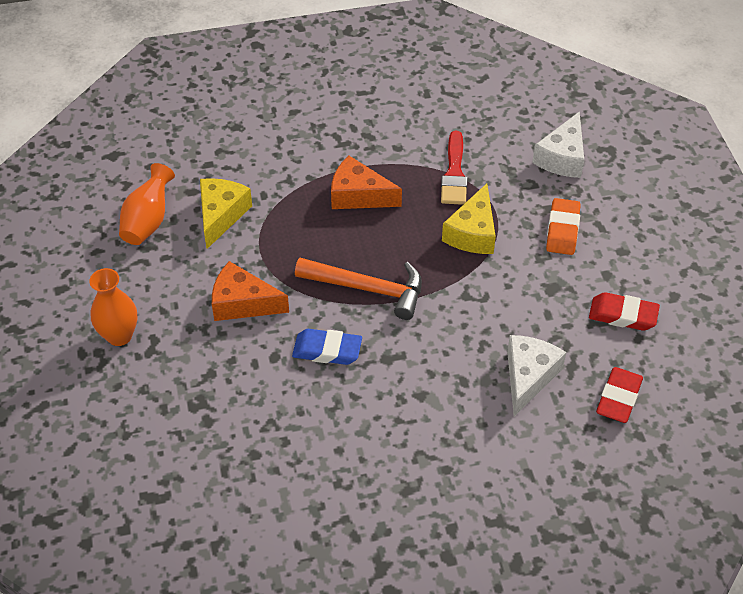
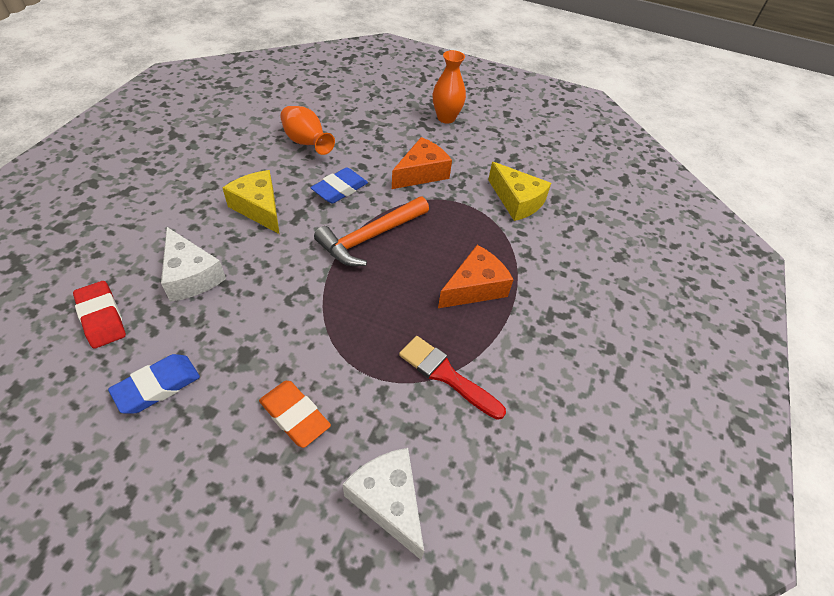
camera: 120 degrees right, 0 degrees up
(148, 221) = (539, 167): orange vase -> orange vase (306, 143)
(472, 233) = (361, 339): yellow cheese -> yellow cheese (259, 208)
(623, 315) = (157, 386): red eraser -> blue eraser

